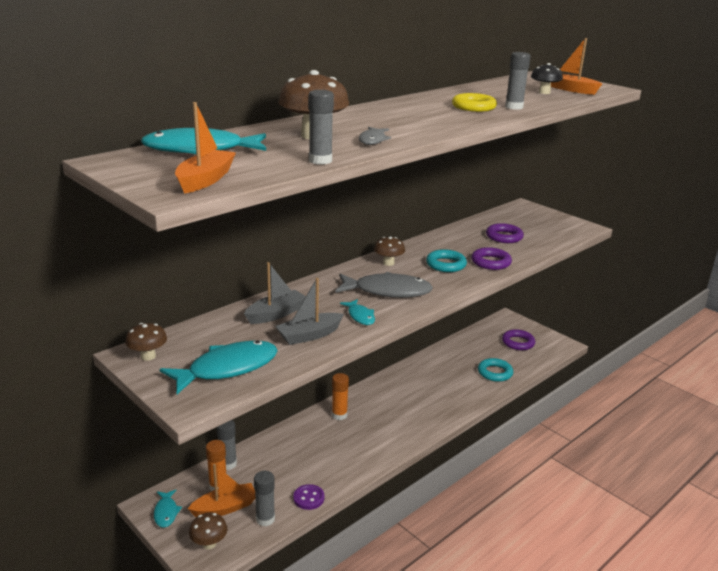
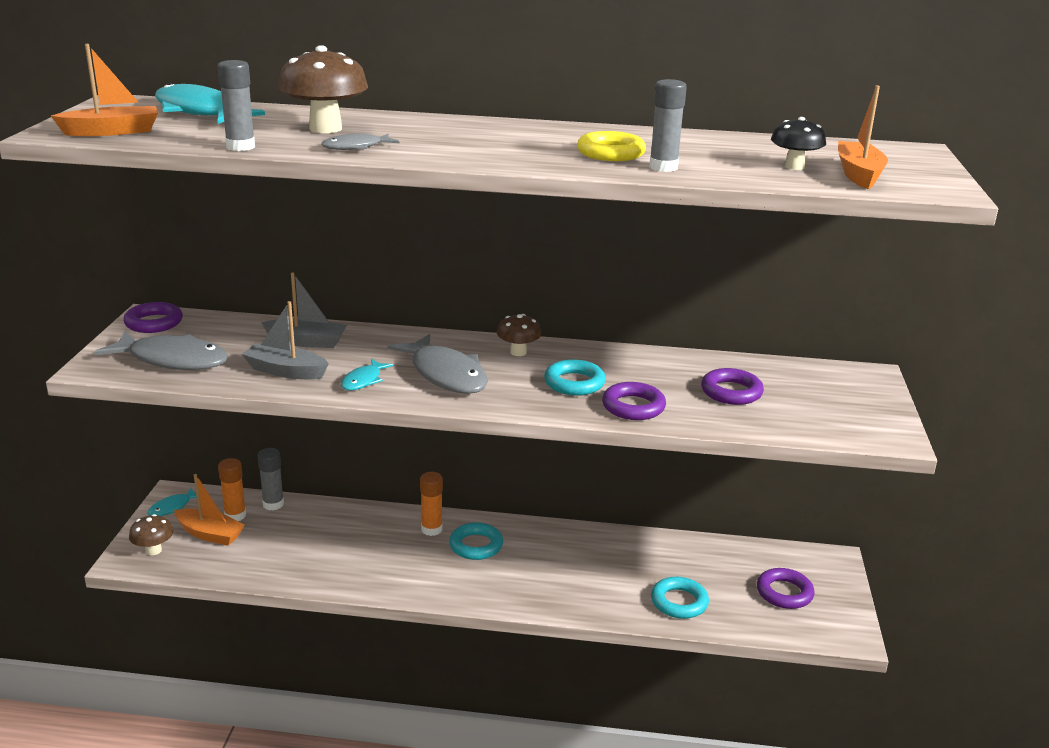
camera: 50 degrees right, 0 degrees up
(148, 356) = (154, 323): brown mushroom -> purple ring
(227, 368) = (173, 360): turquoise fish -> grey fish
(265, 519) = (216, 564): grey glue stick -> none
(308, 498) = (273, 574): purple button -> none
(375, 408) = (476, 545): none -> turquoise ring

